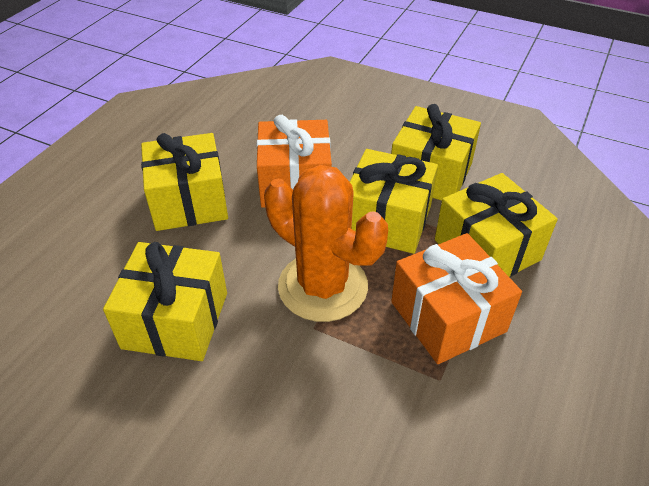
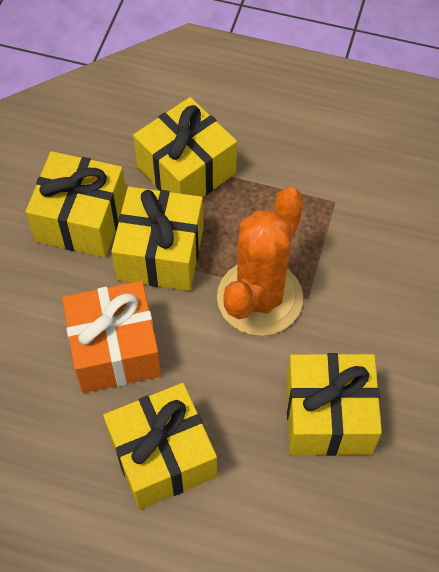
camera: 100 degrees left, 15 degrees up
(448, 316) = (271, 198): orange gift -> none

